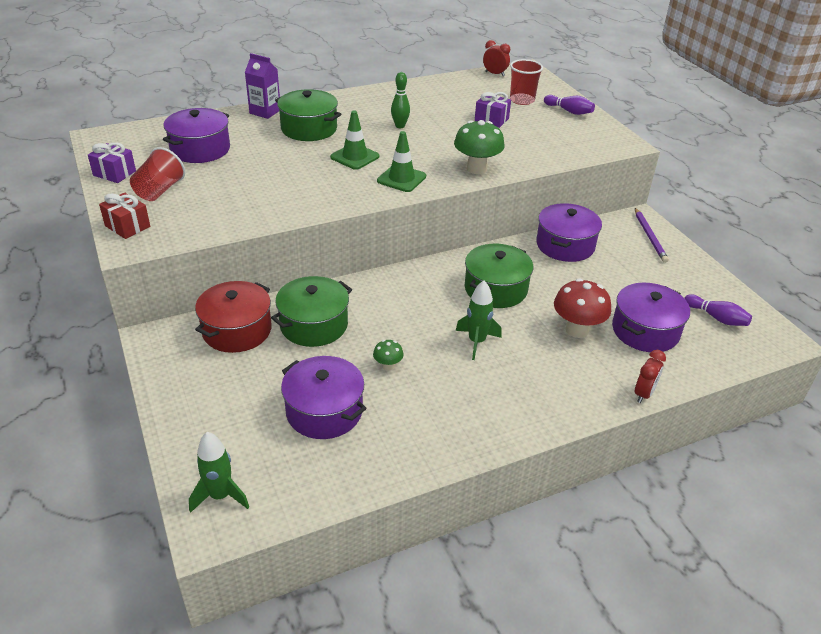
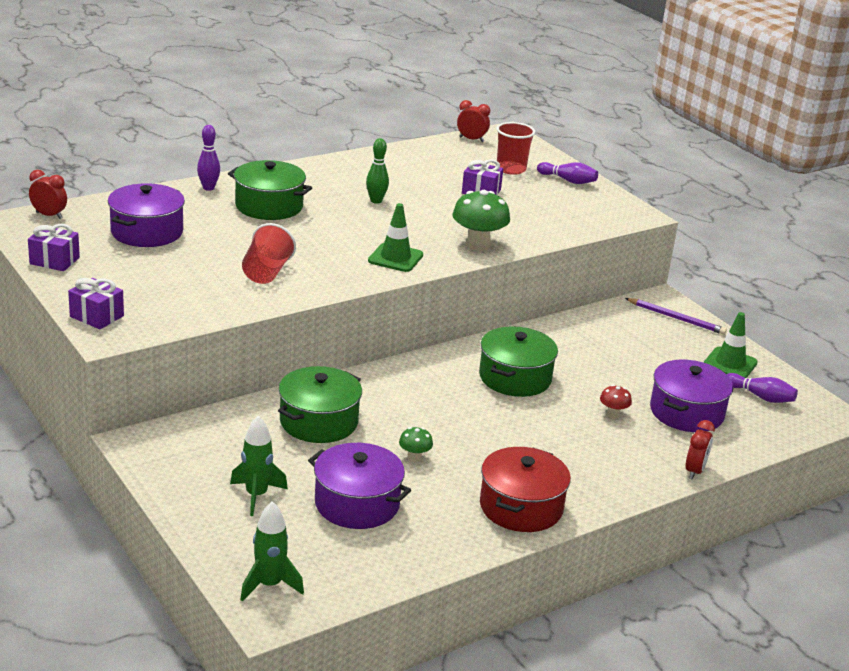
camera: 10 degrees left, 10 degrees down
(127, 133) = (49, 215): none -> red clock
(127, 226) = (97, 316): red gift -> purple gift
(159, 191) = (117, 278): red cup -> red cup (266, 273)
(237, 330) = (232, 431): red pot -> red pot (521, 507)
(265, 112) = (208, 188): purple carton -> purple bowling pin
(355, 157) = (334, 236): green traffic cone -> green traffic cone (730, 364)
(476, 342) = (506, 430): green rocket -> green rocket (256, 495)
(565, 245) = (583, 330): purple pot -> none
(577, 330) = (613, 414): red mushroom -> red mushroom, size x0.51
(650, 237) = (676, 318): purple pencil -> purple pencil turned 45 degrees counterclockwise

